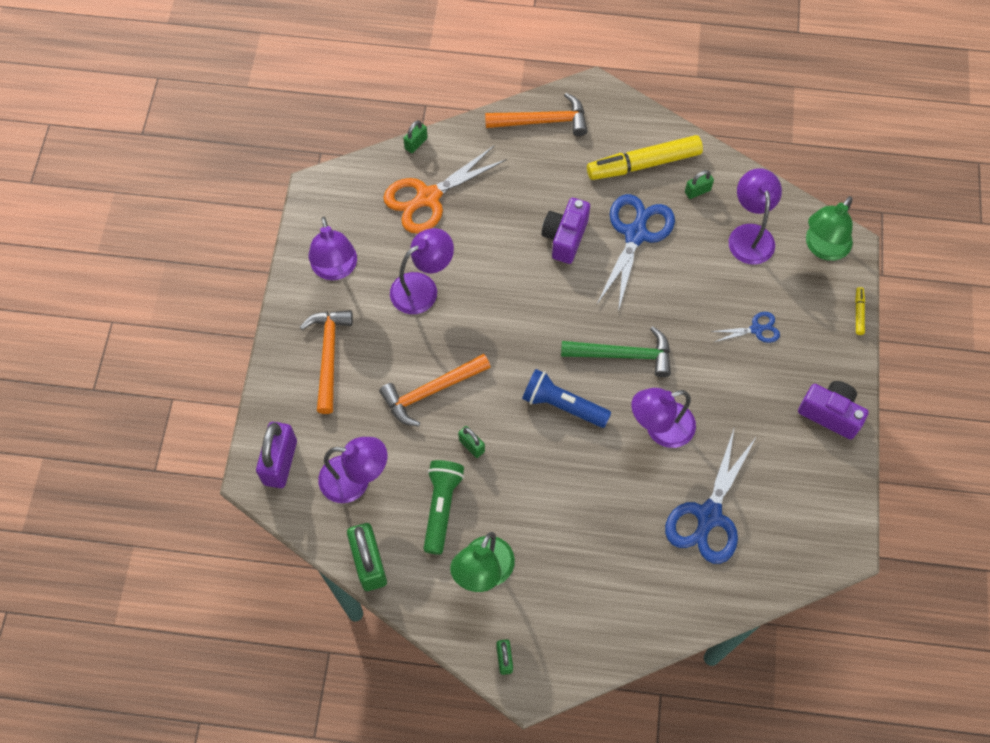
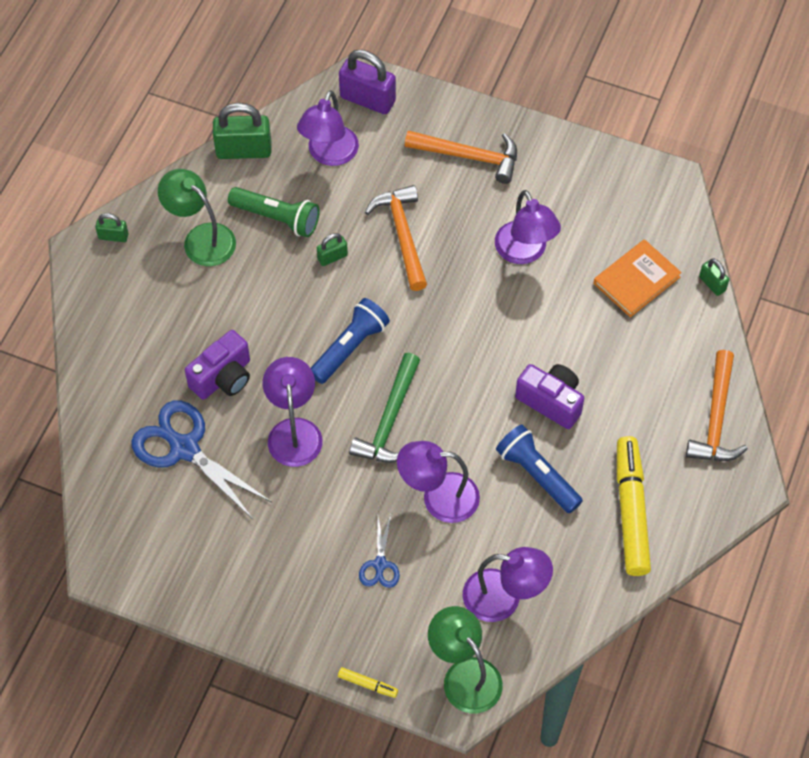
camera: 105 degrees right, 5 degrees down
(335, 269) = (568, 180): purple lamp -> purple lamp (438, 497)
(427, 198) = (636, 280): orange scissors -> orange book
(636, 234) = (537, 475): blue scissors -> blue flashlight
(697, 191) = (578, 559): green padlock -> none
(830, 413) = (255, 607): purple camera -> purple camera (223, 378)

